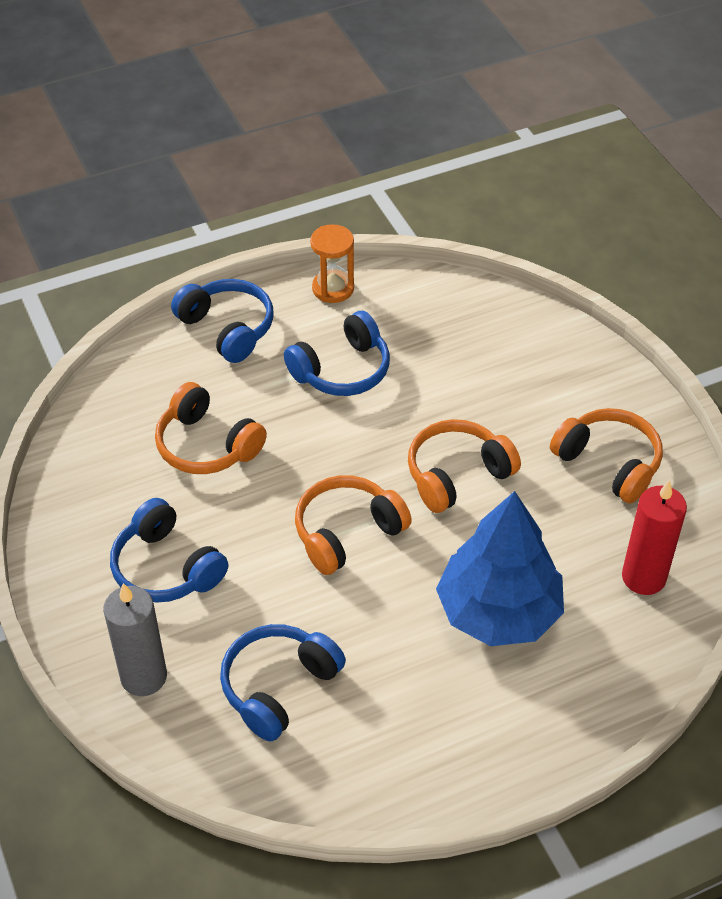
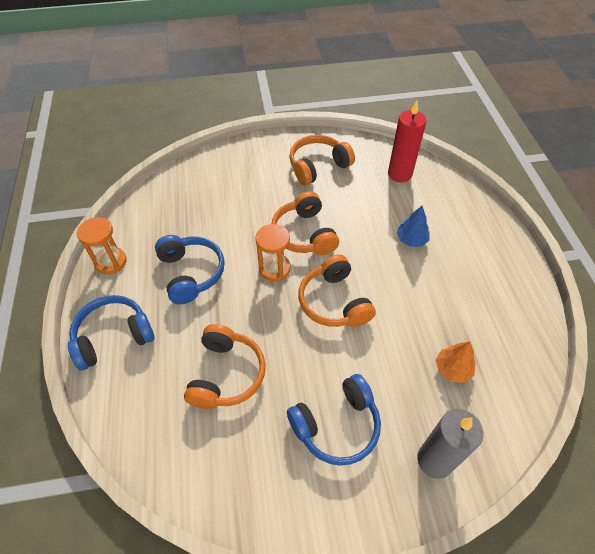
camera: 75 degrees left, 5 degrees up
(207, 445) = (226, 374): orange headphones -> orange headphones turned 45 degrees counterclockwise
(278, 687) = (452, 369): blue headphones -> orange tree
(381, 454) = (274, 268): none -> orange hourglass
(498, 611) = (411, 240): blue tree -> blue tree, size x0.43

